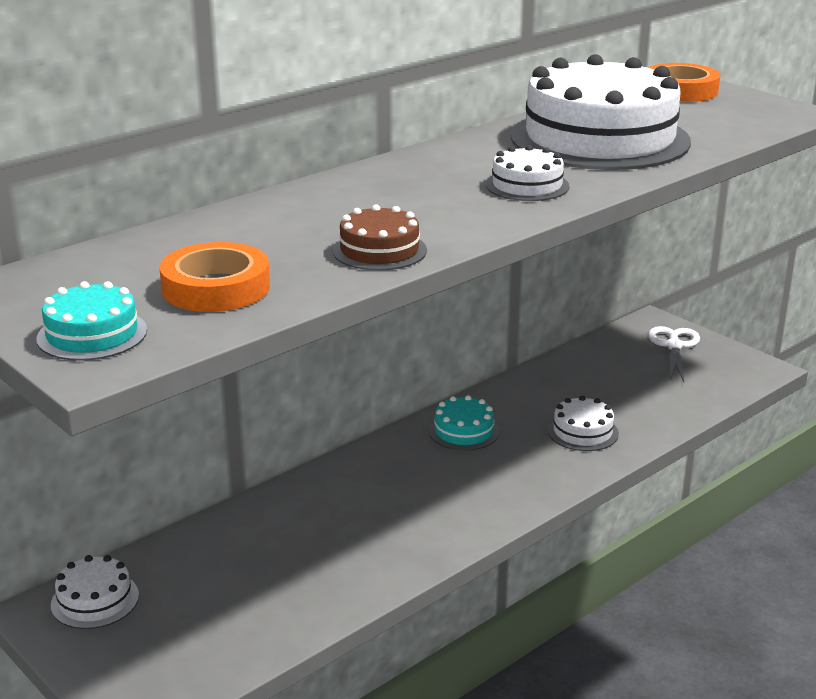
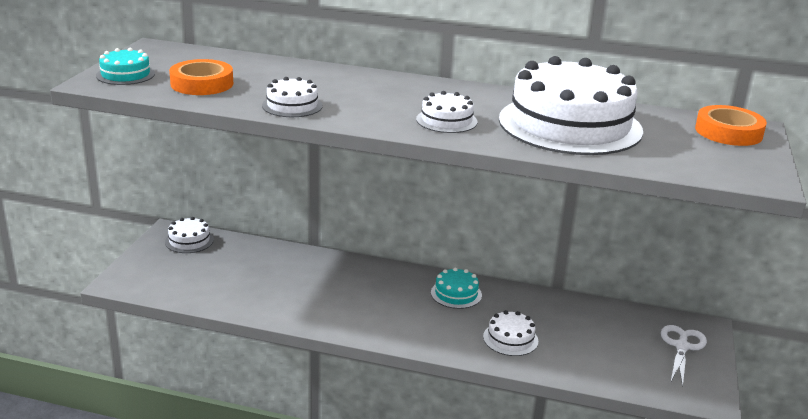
camera: 55 degrees right, 0 degrees up
(379, 250) = (292, 105): brown cake -> white cake
(674, 346) = (682, 346): white scissors -> white scissors turned 45 degrees counterclockwise

